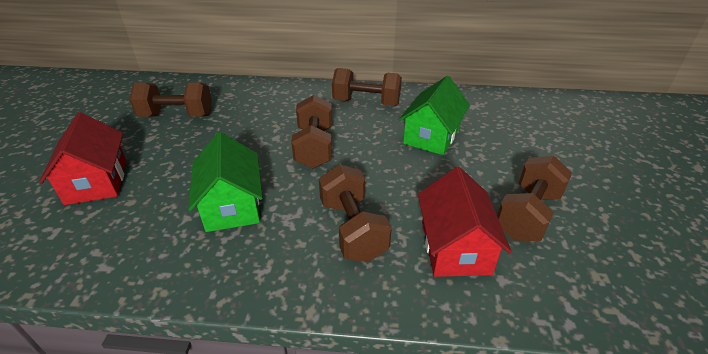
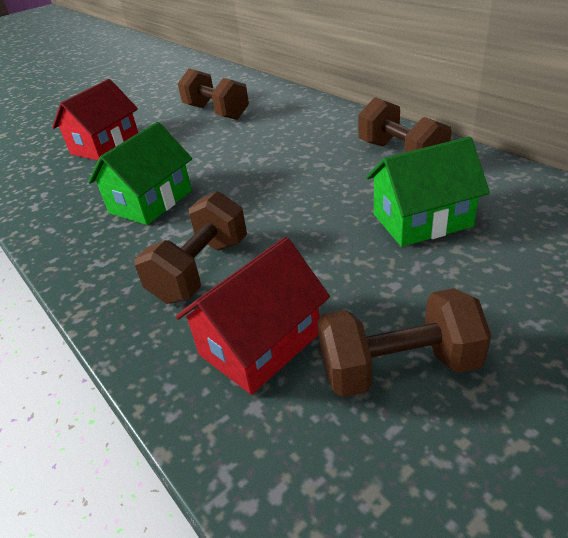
camera: 50 degrees right, 0 degrees up
(314, 147) = (280, 181): brown dumbbell -> none

